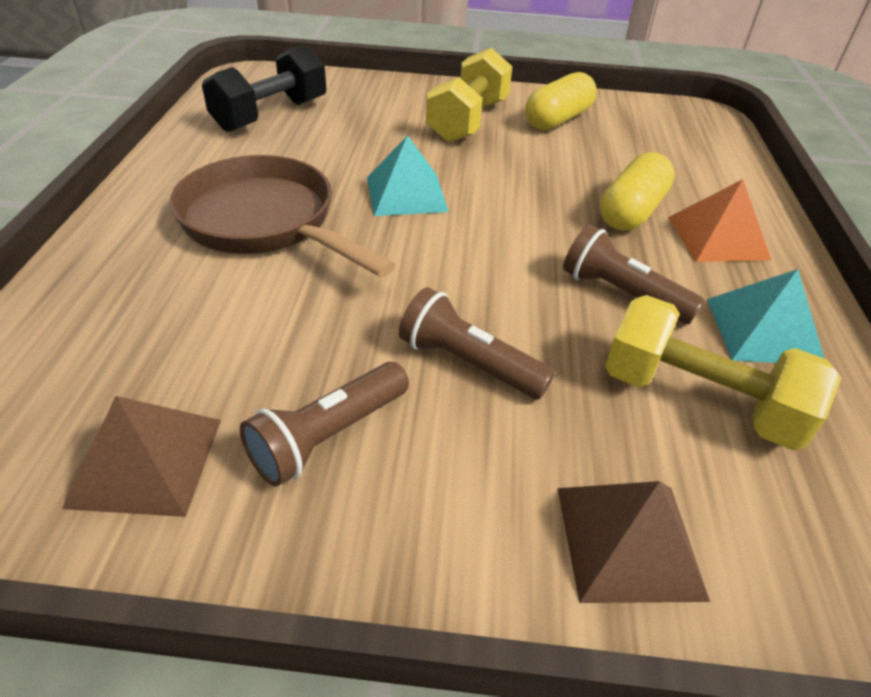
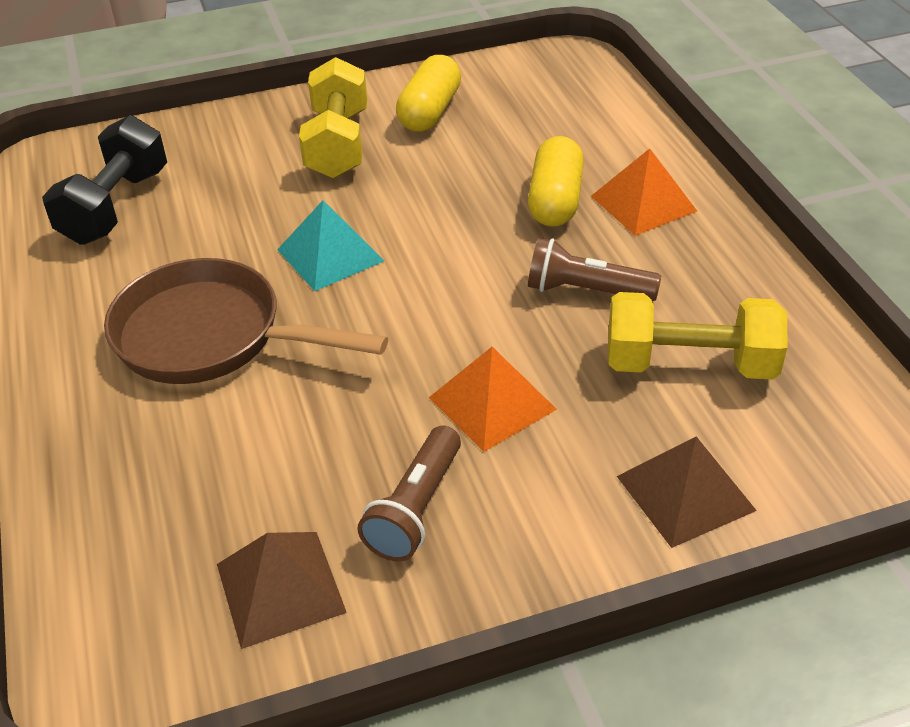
camera: 20 degrees left, 0 degrees up
(469, 363) = (492, 403): brown flashlight -> orange pyramid
(763, 330) = (715, 283): turquoise pyramid -> none

